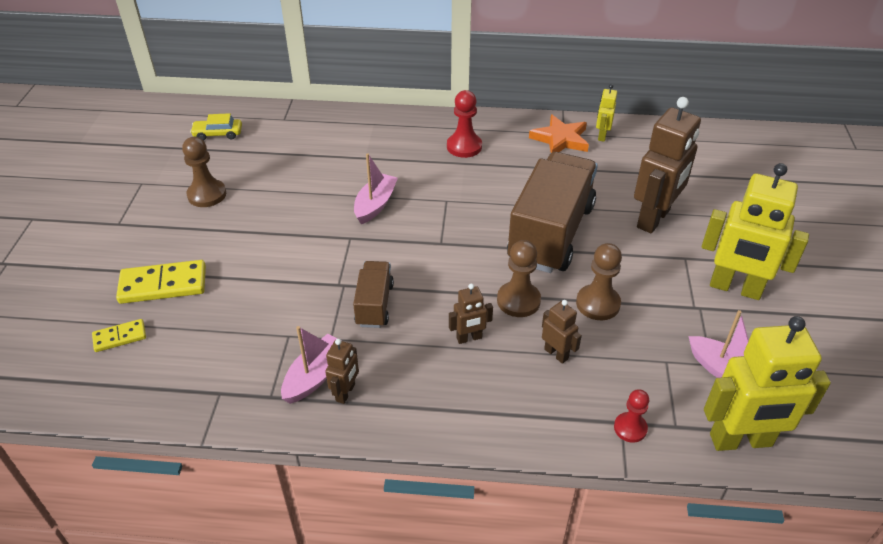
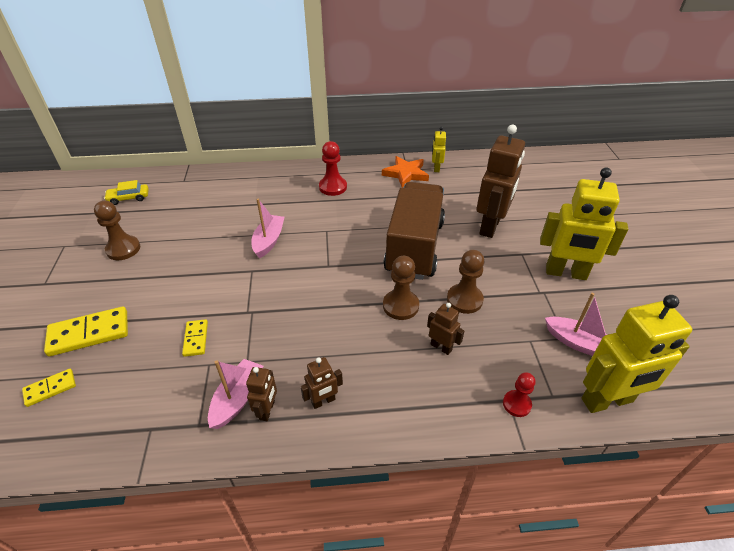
camera: 10 degrees left, 0 degrees up
(277, 306) = (196, 339): none -> yellow domino
(374, 305) = (281, 326): brown truck -> none
(469, 338) = (366, 344): brown robot -> brown robot (323, 401)

